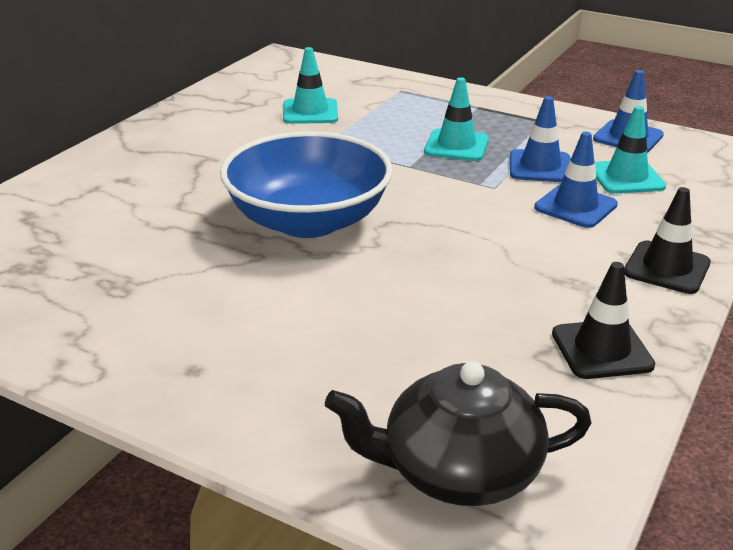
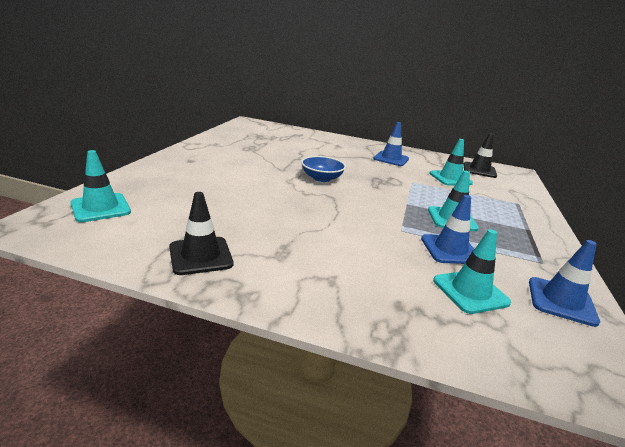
camera: 75 degrees right, 5 degrees down
(308, 221) = (321, 178): blue bowl -> blue bowl, size x0.49
(458, 471) = (100, 208): black teapot -> turquoise traffic cone
(575, 206) = (396, 261): blue traffic cone -> blue traffic cone (391, 159)
(666, 268) = (318, 296): black traffic cone -> black traffic cone (479, 170)

